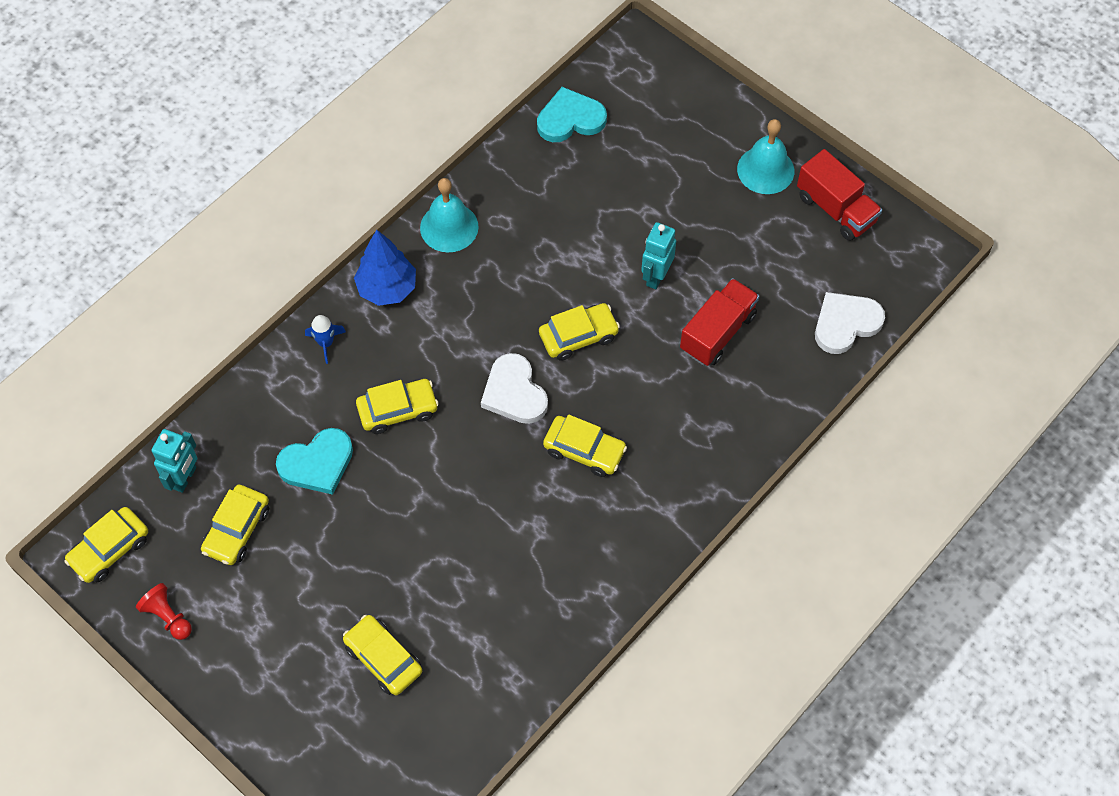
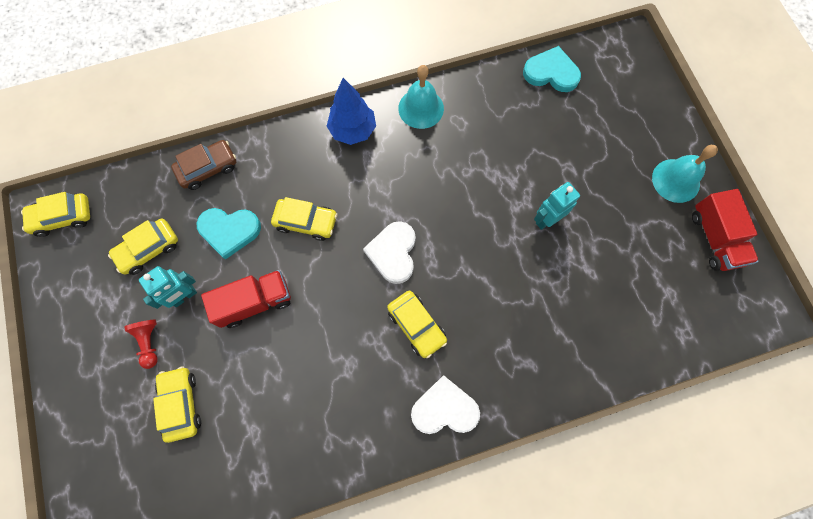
camera: 30 degrees right, 10 degrees up
(168, 616) = (66, 286): red pawn -> red pawn (149, 342)
(185, 478) = (140, 194): turquoise robot -> turquoise robot (184, 296)
(246, 411) = (208, 168): none -> brown car
(326, 343) = (289, 148): blue rocket -> none
(578, 336) = (464, 235): yellow car -> none
(717, 332) = (568, 288): red truck -> red truck (255, 302)
(845, 324) = (673, 334): white heart -> white heart (444, 409)

